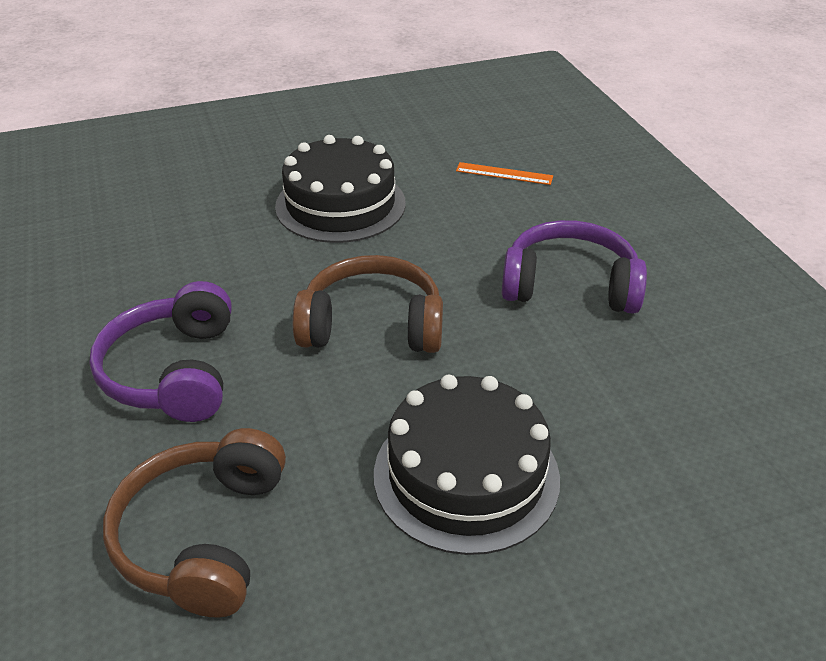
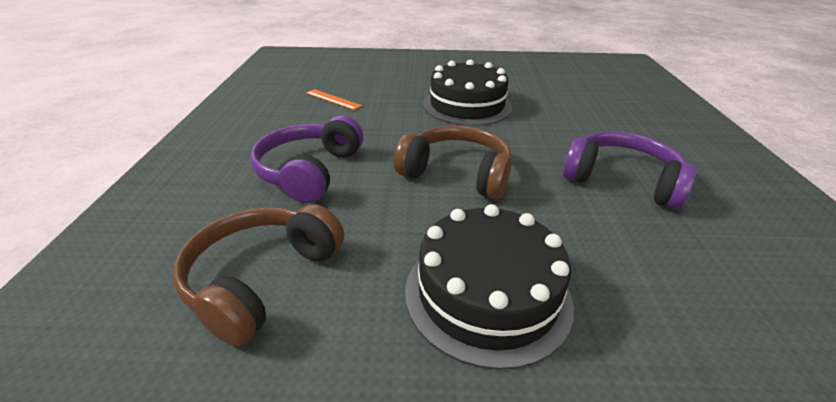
camera: 20 degrees right, 5 degrees down
(504, 174) = (588, 108): orange ruler -> orange ruler (333, 99)

